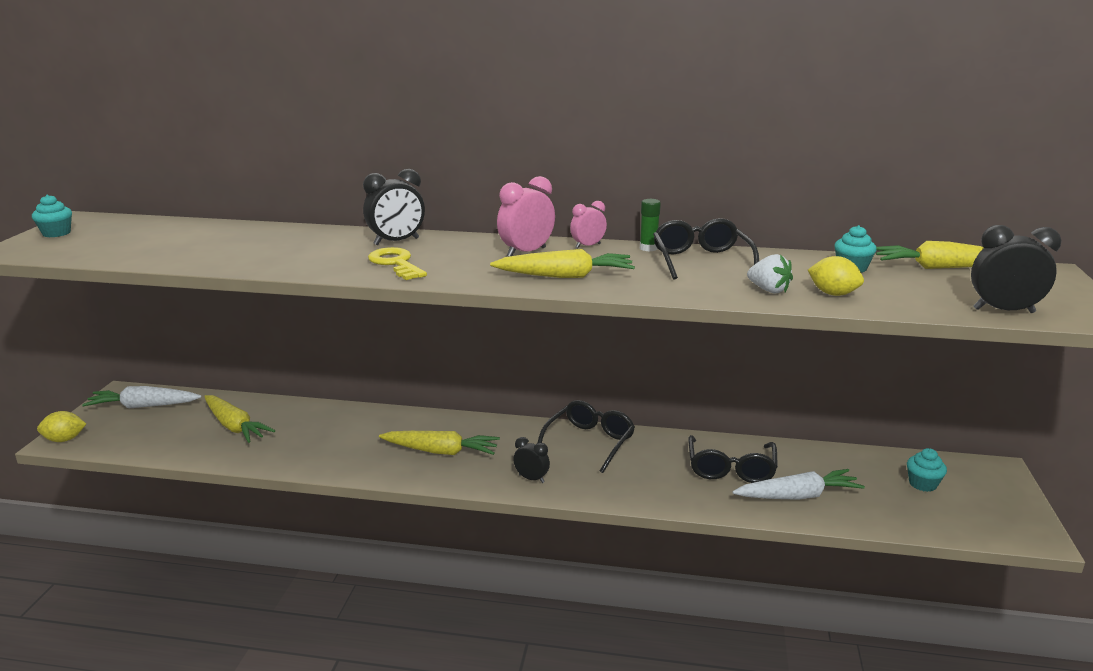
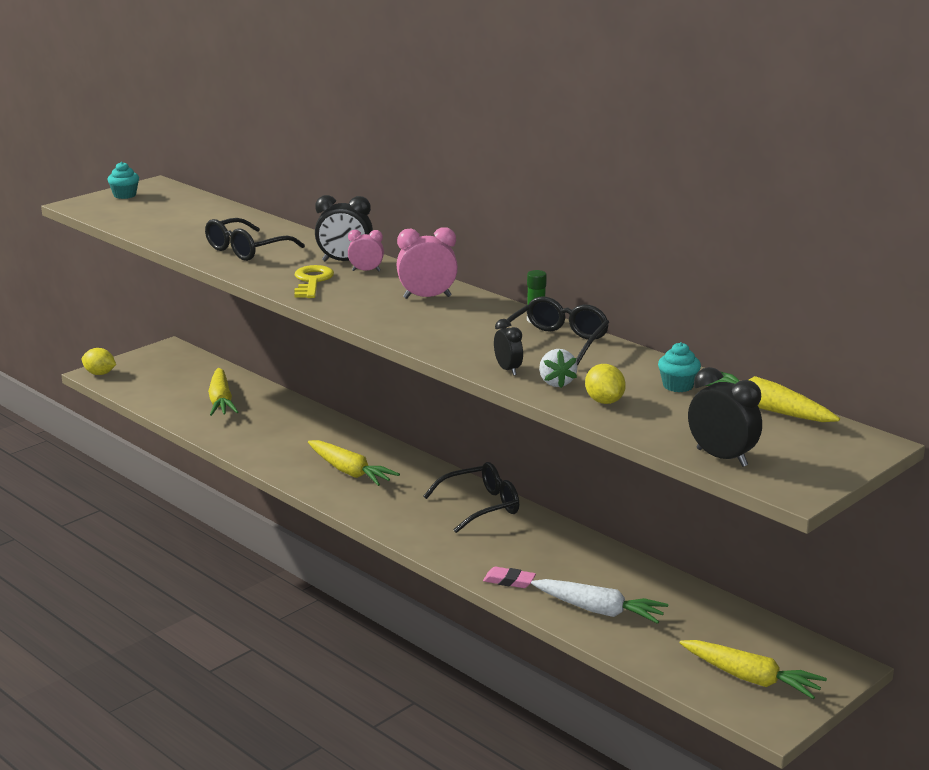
camera: 35 degrees right, 0 degrees up
(144, 406) = (174, 364): white carrot -> none
(531, 478) = (392, 516): black clock -> black clock (508, 370)
(565, 276) = (417, 326): yellow carrot -> yellow carrot (750, 678)
(588, 246) = (488, 304): pink clock -> pink clock (366, 271)
(701, 499) = (509, 581): none -> pink eraser
(731, 469) = (573, 570): black glasses -> black glasses (246, 250)
(922, 484) = (738, 647): turquoise cupcake -> none

